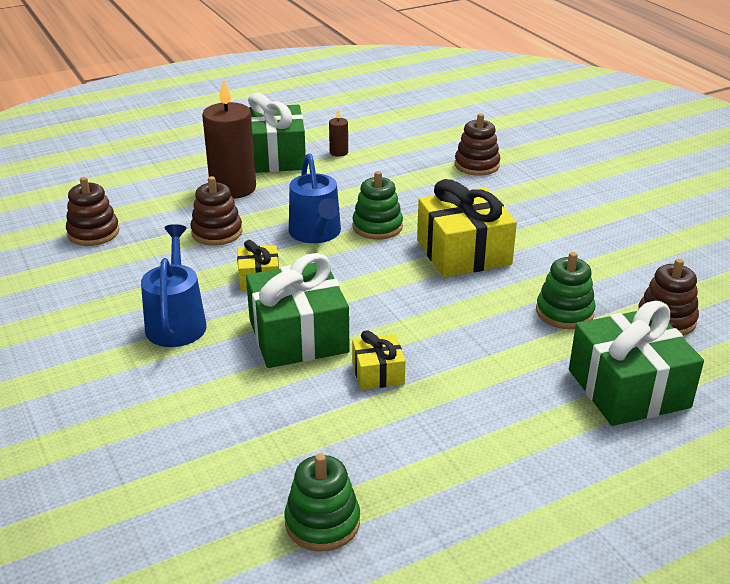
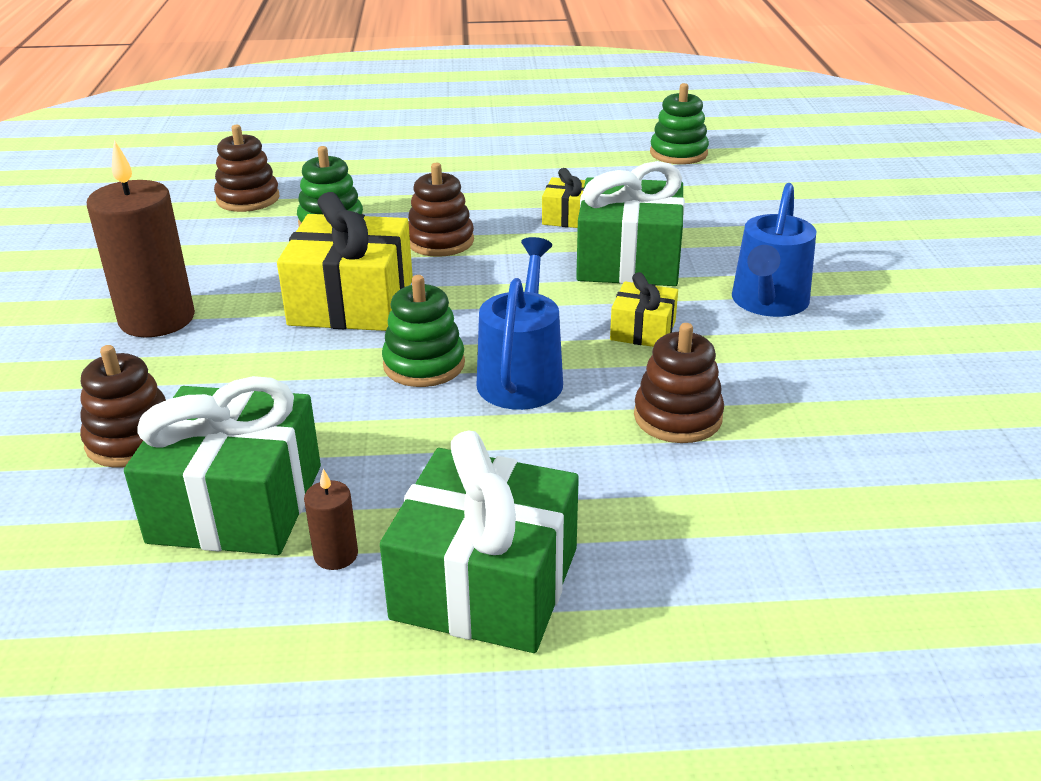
camera: 155 degrees left, 0 degrees up
(93, 233) = (898, 471): brown stacking toy -> brown stacking toy (440, 241)
(233, 188) = (612, 511): brown candle -> brown candle (157, 319)
(628, 388) = (364, 168): green gift -> green gift (237, 503)

